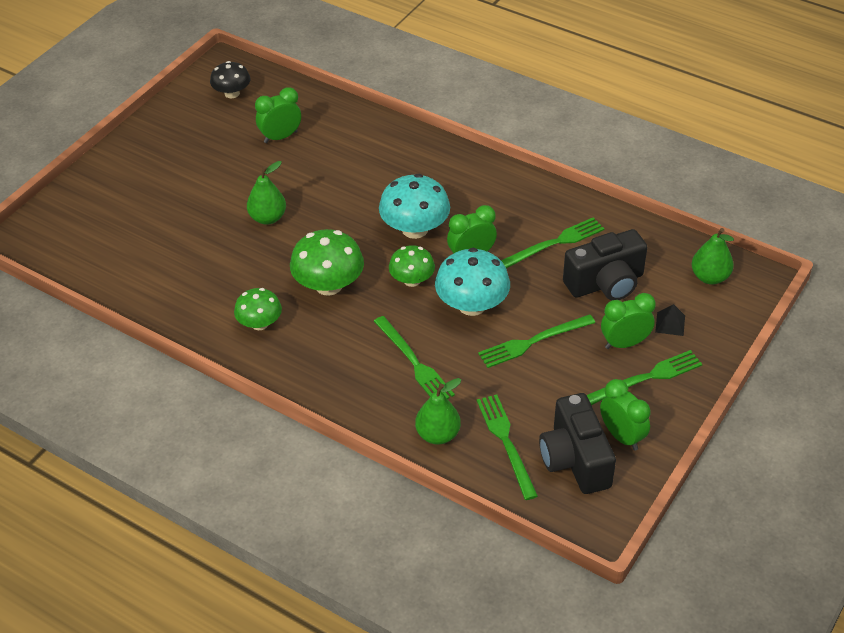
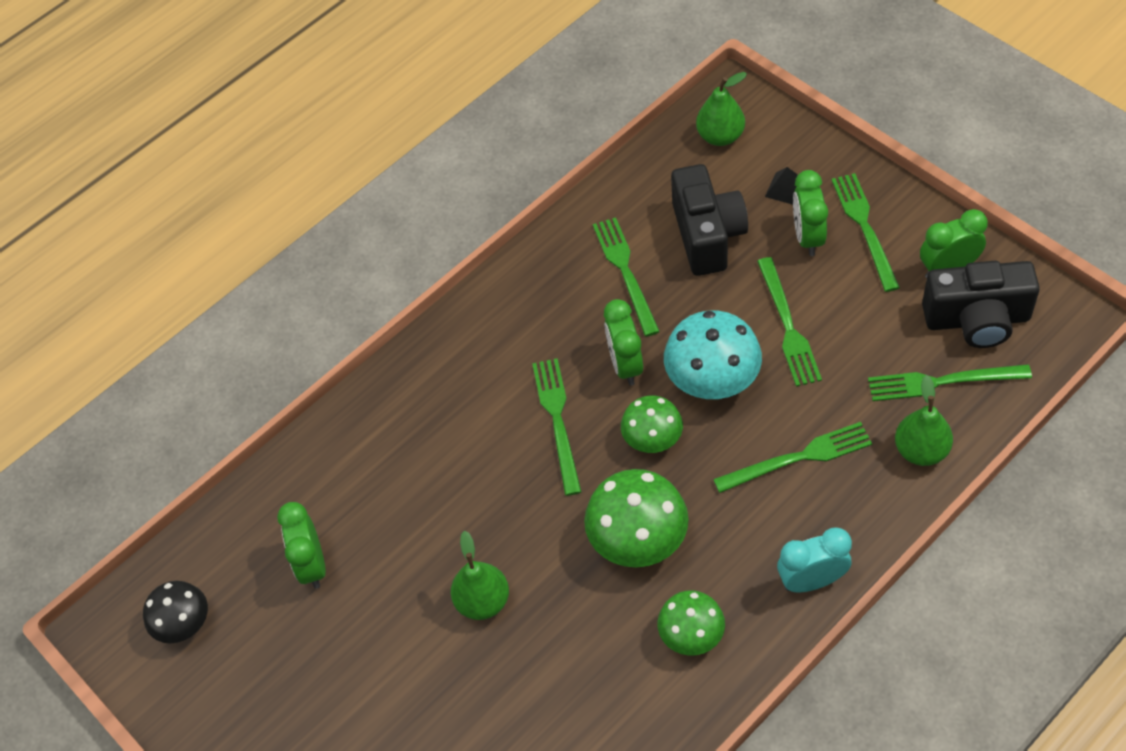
camera: 70 degrees left, 10 degrees up
(312, 382) = (812, 580): none -> turquoise clock
(415, 229) = (557, 420): turquoise mushroom -> green fork

